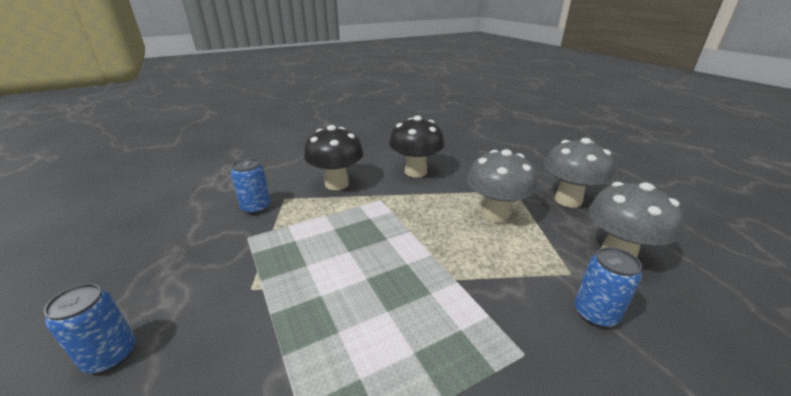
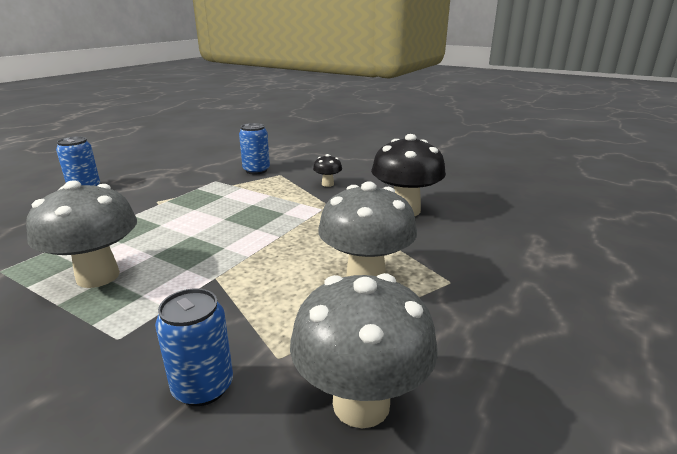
camera: 60 degrees right, 5 degrees down
(337, 184) = (327, 184): black mushroom -> black mushroom, size x0.46
(568, 200) = (485, 335): grey mushroom -> grey mushroom (98, 276)

